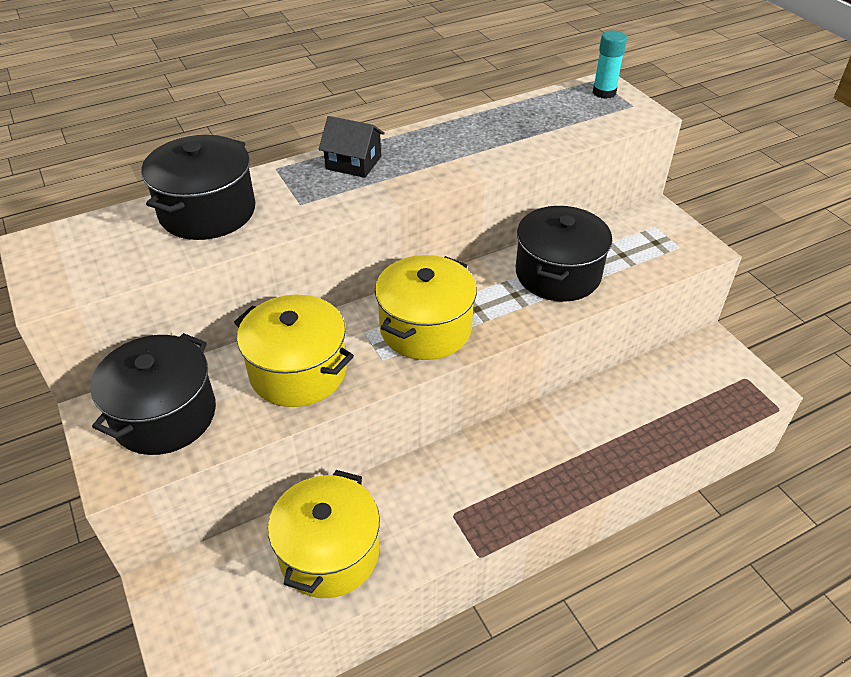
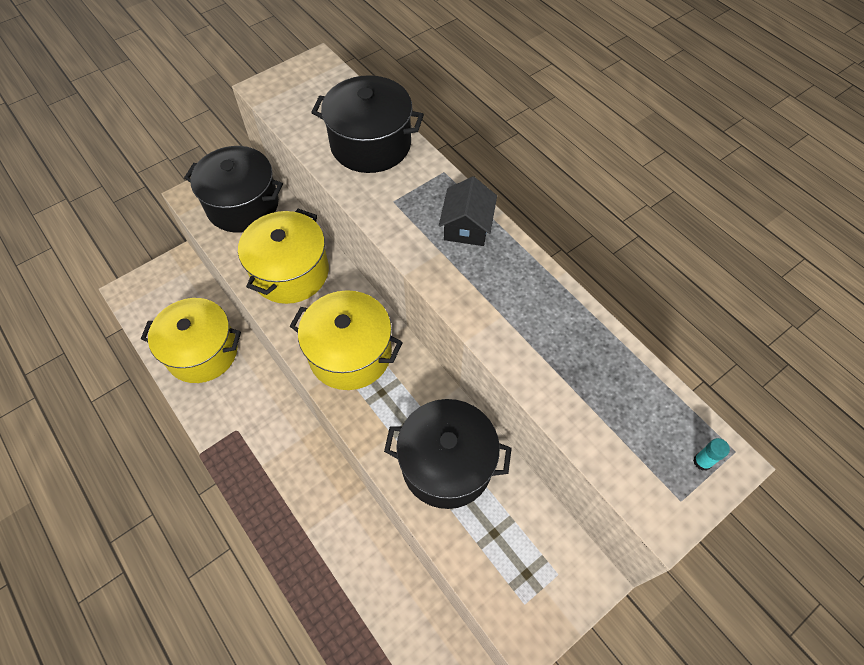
camera: 80 degrees right, 15 degrees up
(604, 92) = (702, 462): turquoise glue stick -> turquoise glue stick, size x0.56

